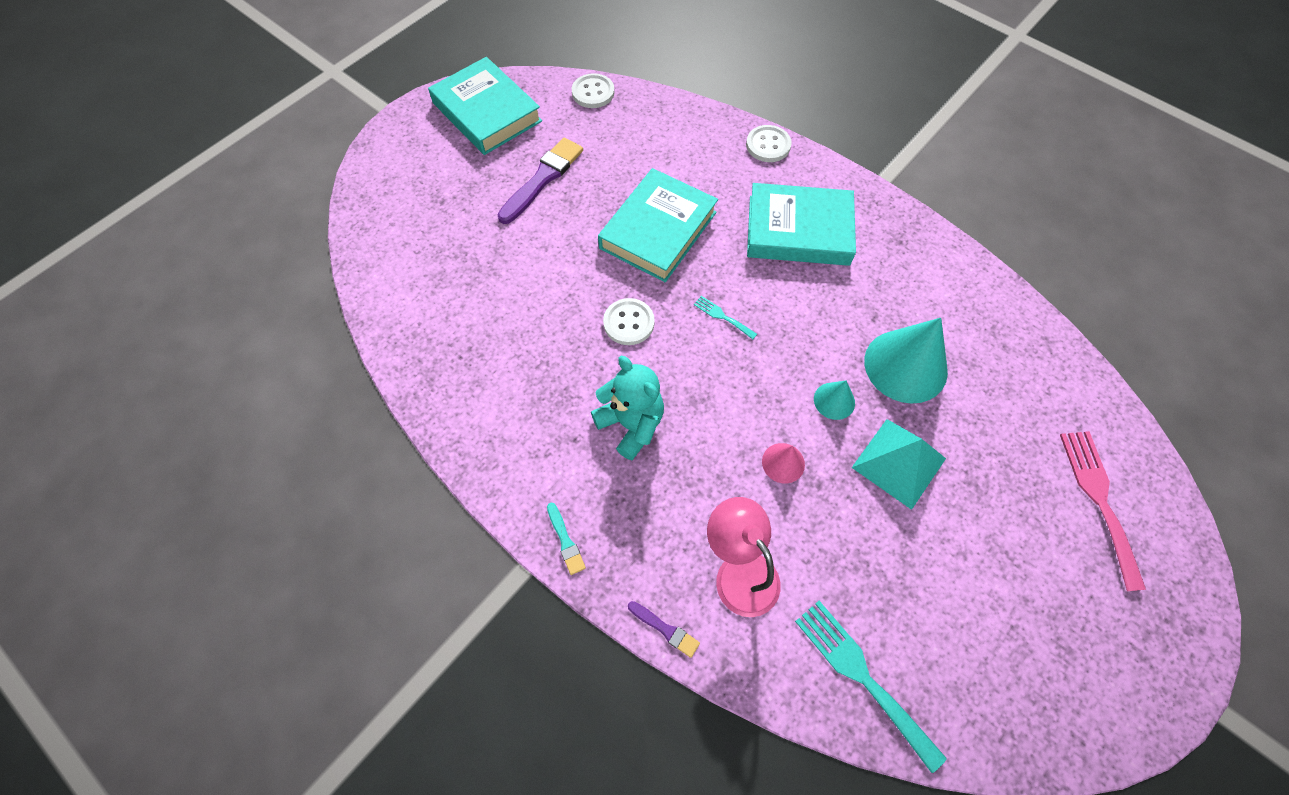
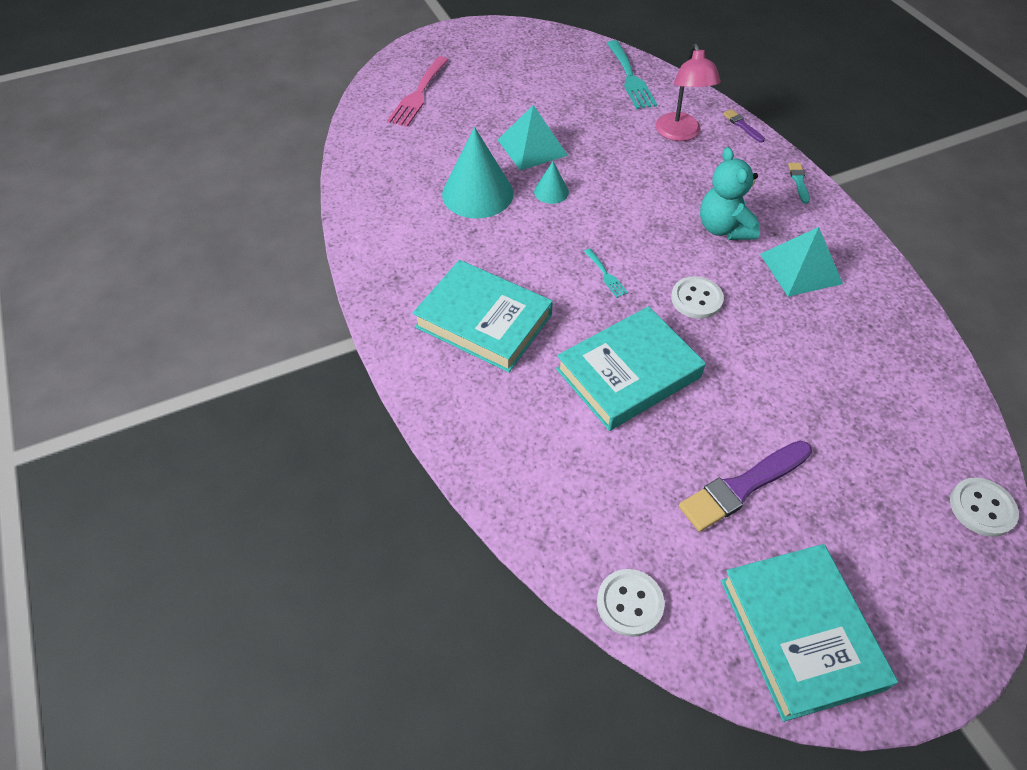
camera: 155 degrees left, 10 degrees down
(538, 400) = (800, 268): none -> turquoise pyramid
(768, 145) = (446, 425): white button -> white button (982, 508)
(783, 463) = (615, 172): pink cone -> none

